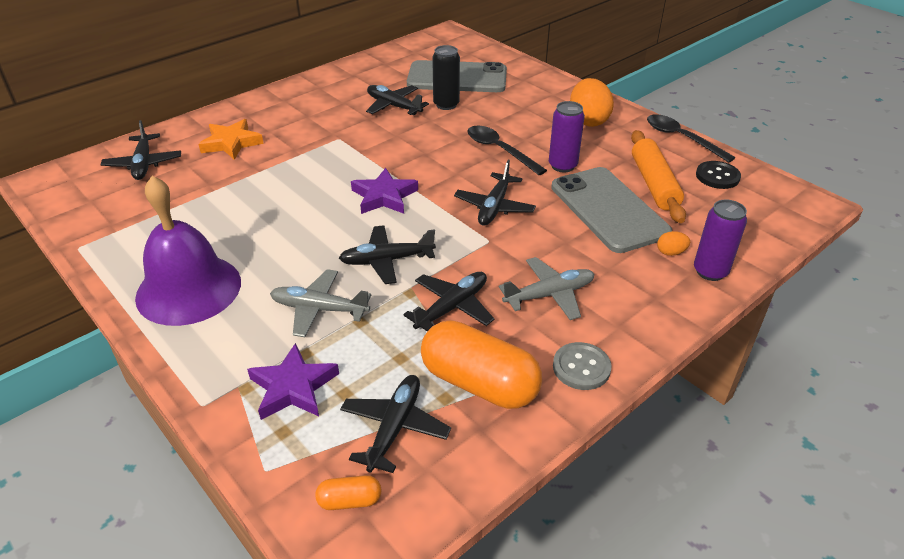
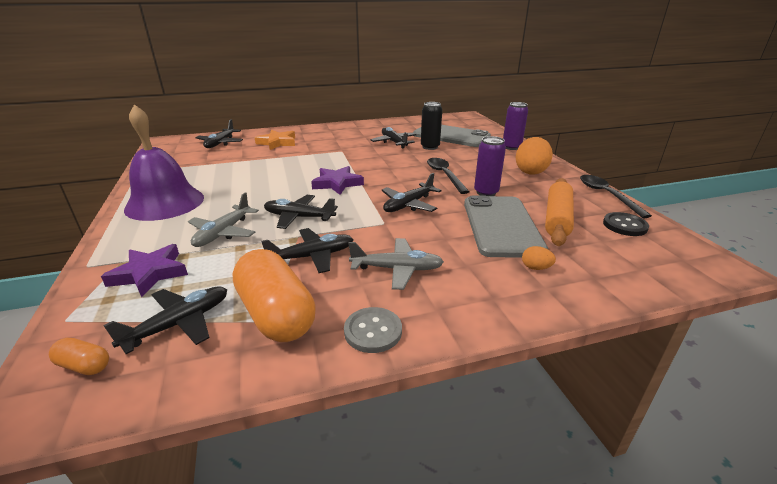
camera: 25 degrees right, 10 degrees down
(319, 309) = (223, 233): grey plane -> grey plane turned 105 degrees counterclockwise
(710, 271) = (566, 292): purple can -> purple can (511, 147)

